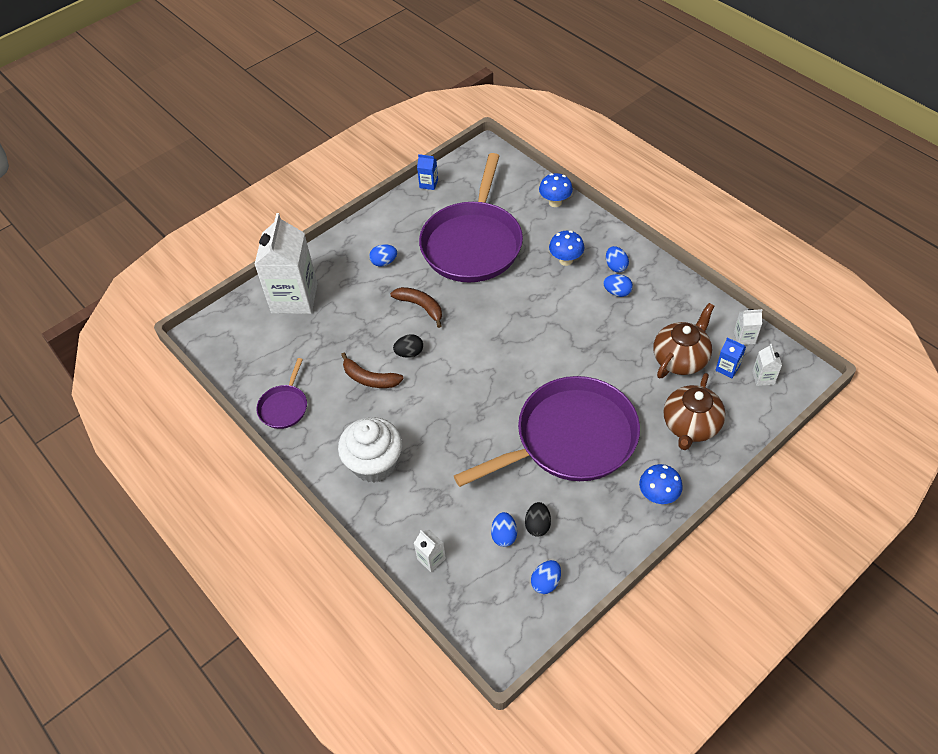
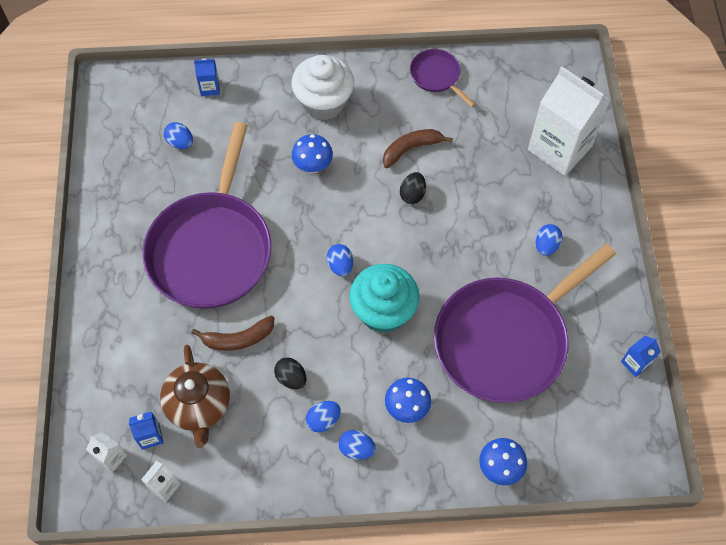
camera: 125 degrees right, 10 degrees up
(421, 307) = (459, 238): brown banana -> brown banana (238, 339)
(431, 559) = (210, 88): white carton -> blue carton
(473, 244) = (505, 340): purple pan -> purple pan turned 90 degrees counterclockwise
(515, 311) = (383, 311): none -> turquoise cupcake
(537, 525) = (165, 169): black egg -> black egg (291, 378)
(546, 582) = (120, 142): blue egg -> blue egg (340, 266)
(658, 496) = (102, 268): blue mushroom -> blue mushroom (313, 166)
(690, 426) = (131, 349): brown teapot -> none

